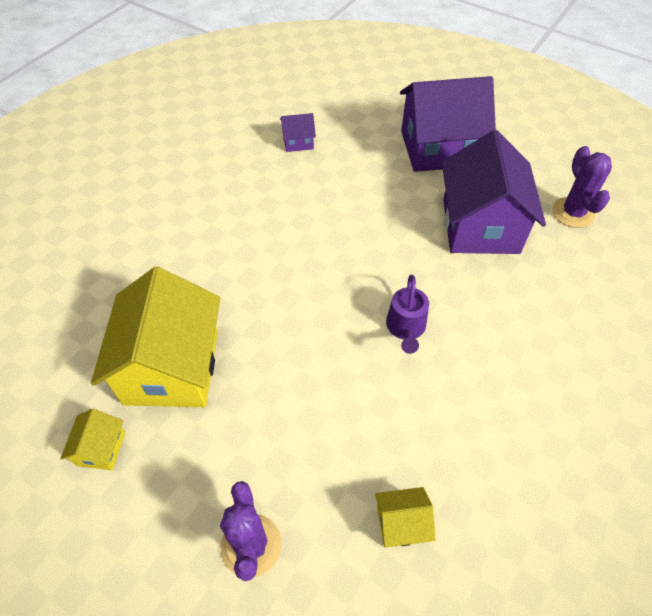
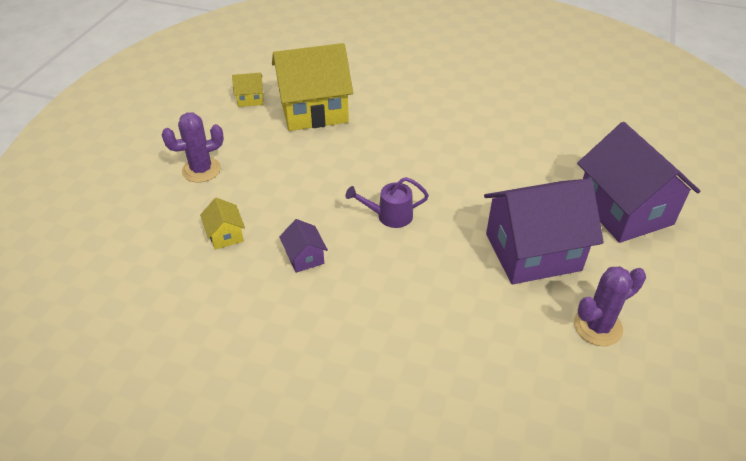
camera: 75 degrees right, 10 degrees down
(298, 142) = (565, 121): purple house -> purple house (304, 257)

